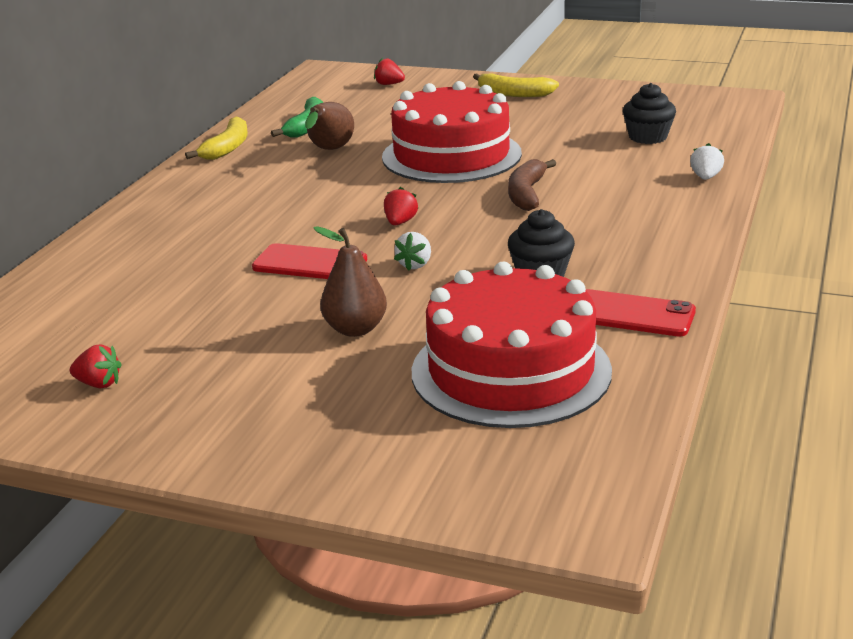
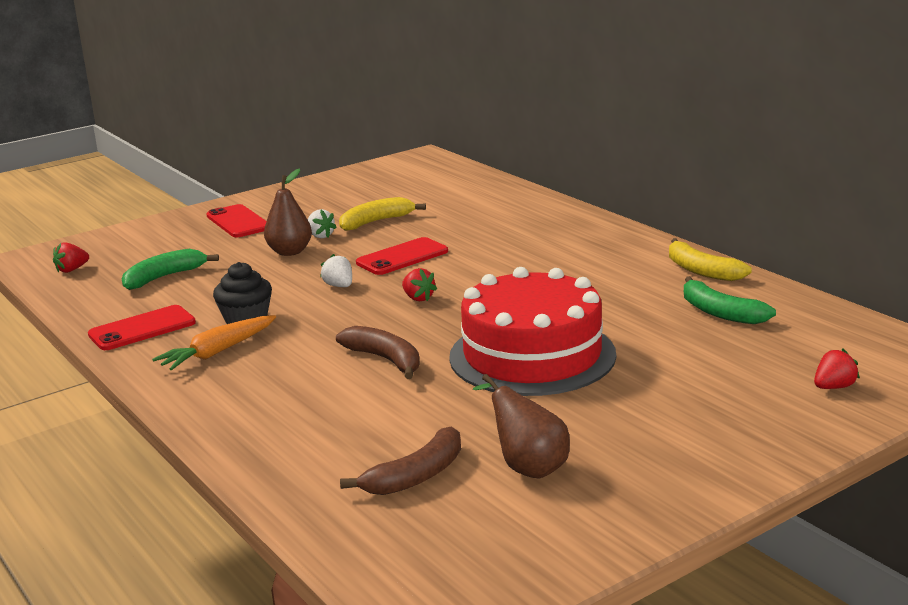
camera: 125 degrees right, 5 degrees down
(99, 384) = (351, 192): red strawberry -> red strawberry (72, 270)
(287, 415) = (238, 222): none -> red phone
(329, 150) = (631, 308): brown pear -> brown pear (527, 467)
(511, 371) = (164, 277): red cake -> green banana
(513, 94) = (692, 452): yellow banana -> yellow banana (376, 222)
(613, 257) = (217, 352): none -> orange carrot
(648, 137) = (416, 476): black cupcake -> brown banana
(705, 177) = (267, 457): white strawberry -> white strawberry (320, 236)

